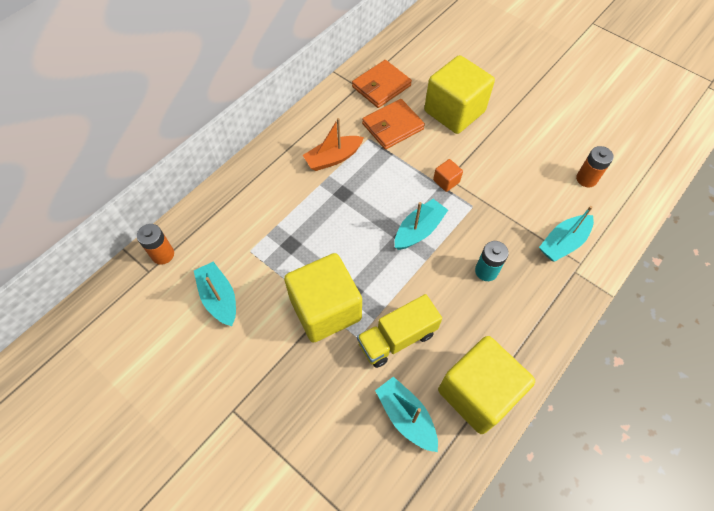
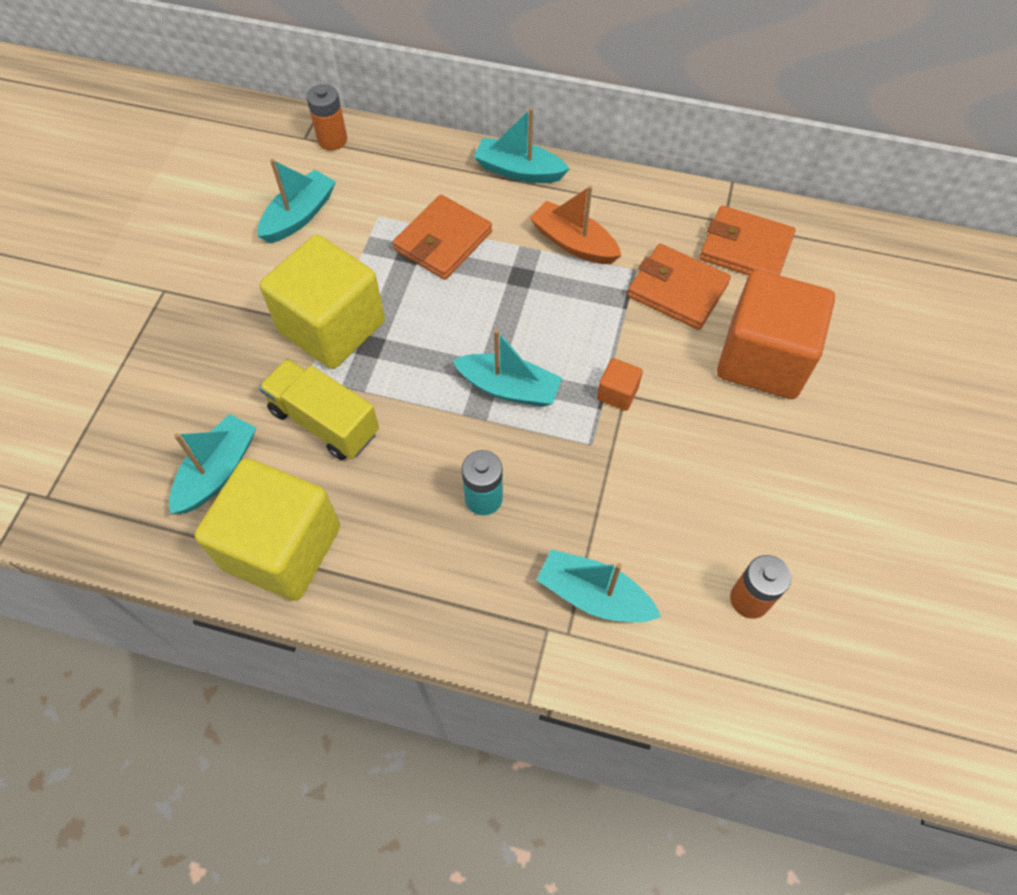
camera: 65 degrees right, 0 degrees up
(261, 162) = (519, 171): none -> turquoise boat
(292, 222) = (443, 241): none -> orange wallet
(454, 111) = (763, 359): yellow cube -> orange cube

